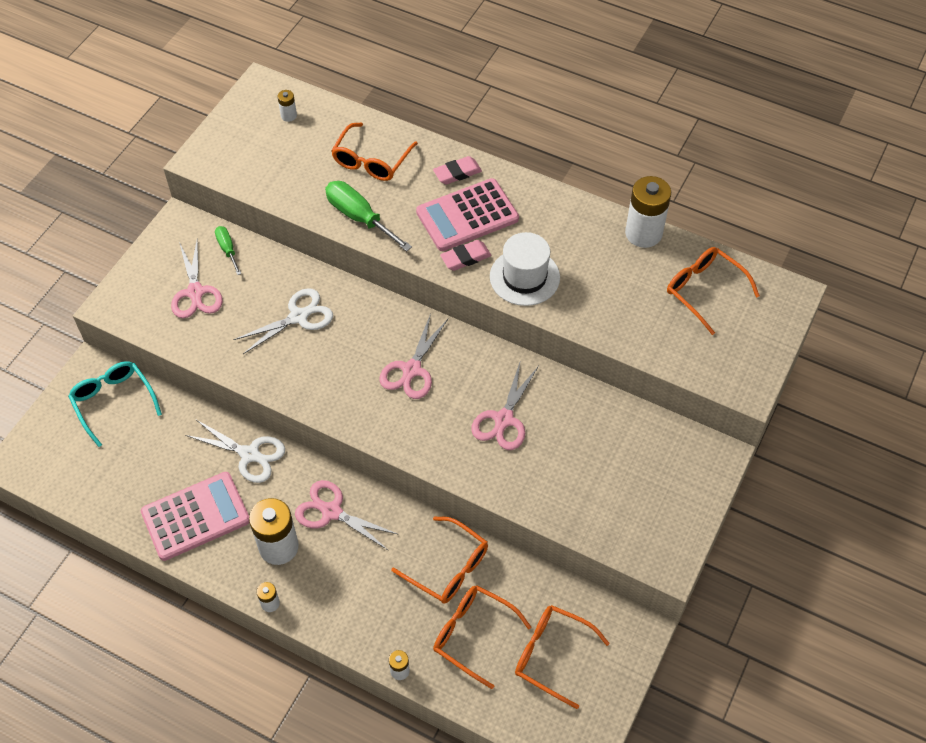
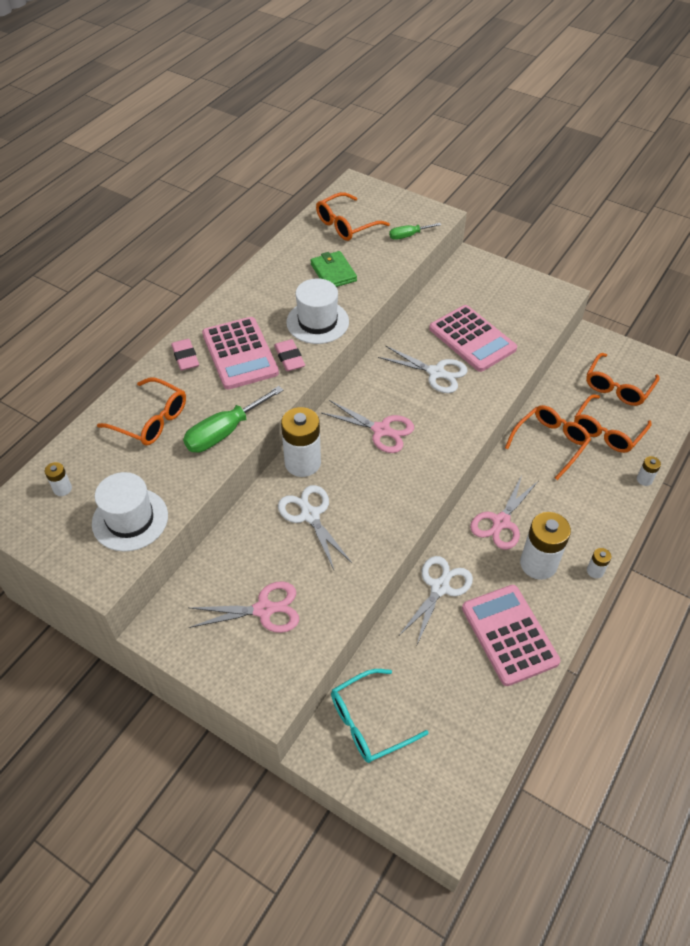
camera: 85 degrees left, 5 degrees down
(227, 249) = (209, 579): green screwdriver -> green screwdriver (408, 236)
(256, 166) = (130, 519): none -> white hat
(504, 420) = (436, 373): pink scissors -> white scissors
(566, 457) = (472, 339): none -> pink calculator
(611, 285) = (333, 272): none -> green wallet
(643, 233) = (283, 249): white battery -> white battery (302, 463)

